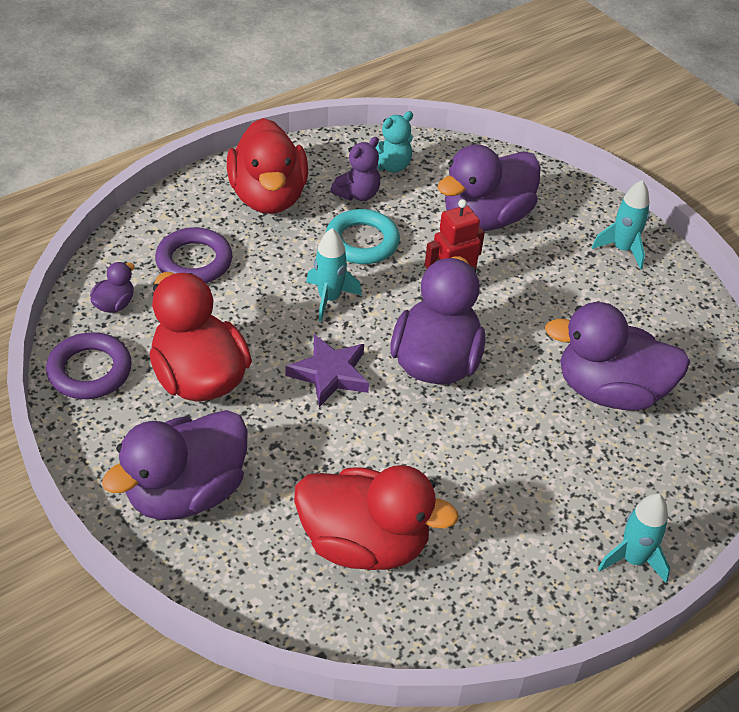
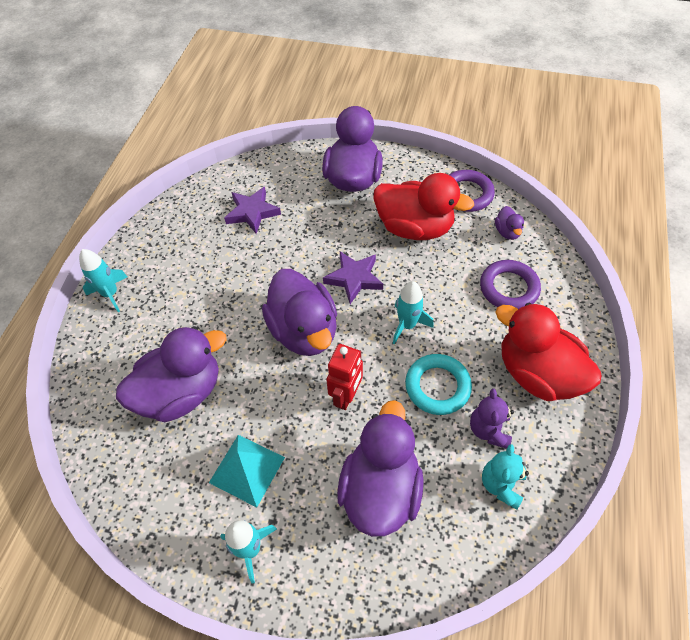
camera: 145 degrees right, 10 degrees up
(364, 543) = (252, 212): red duck -> purple star
(587, 295) = (247, 469): none -> turquoise pyramid

